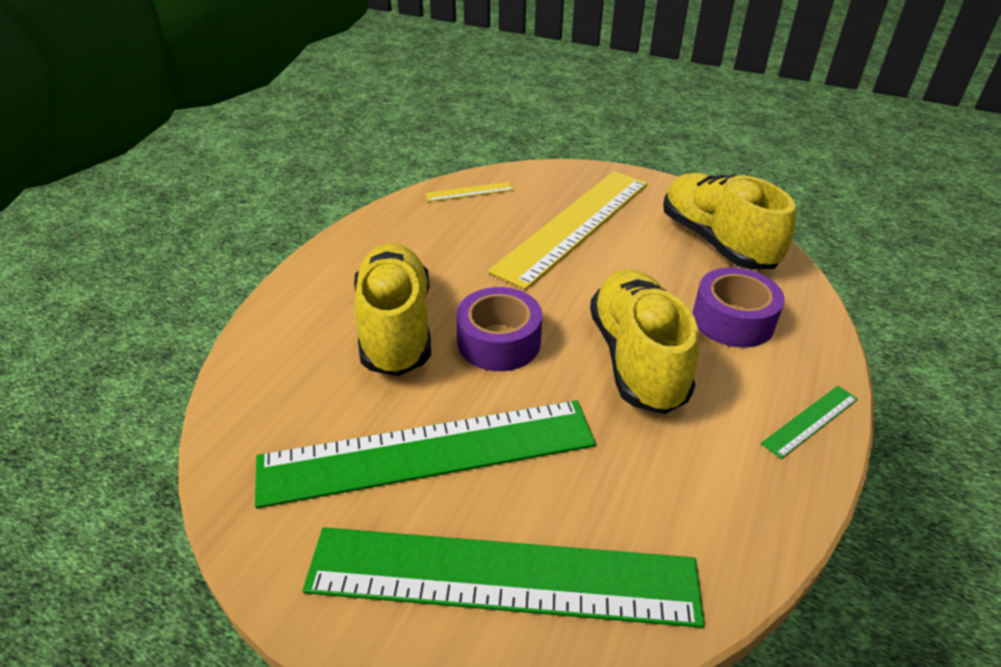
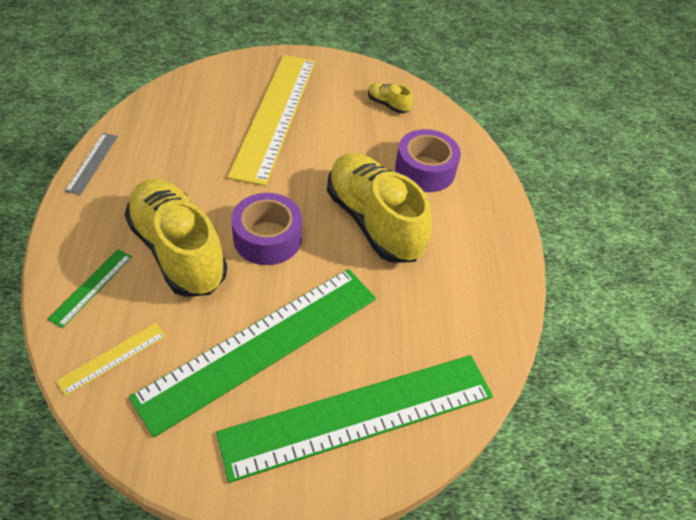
camera: 30 degrees left, 10 degrees up
(361, 227) = (92, 163): none -> grey ruler
(470, 192) = (171, 102): yellow ruler -> yellow ruler (112, 358)
(716, 242) = (388, 104): yellow shoe -> yellow shoe, size x0.41
(810, 421) = (501, 234): green ruler -> green ruler (91, 287)

